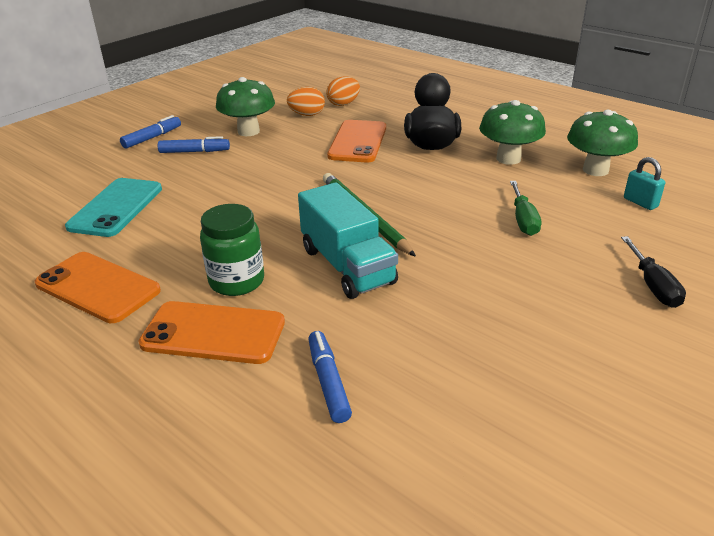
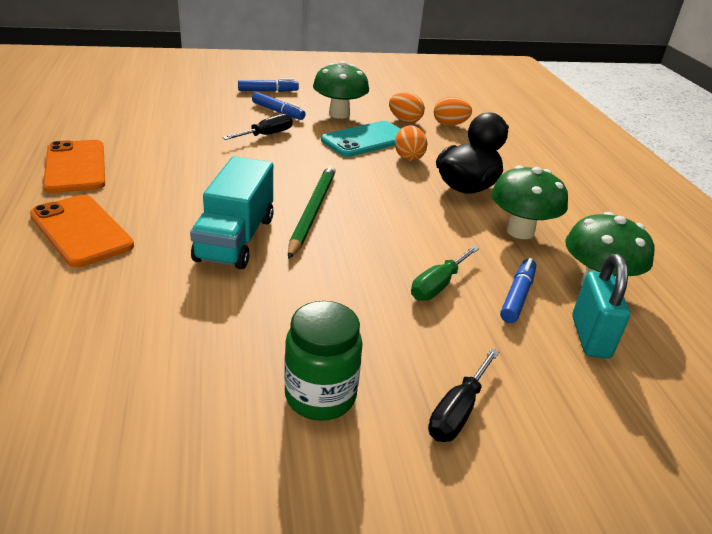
camera: 35 degrees right, 0 degrees up
(116, 207) = (169, 125): turquoise phone -> turquoise phone (366, 140)
(221, 175) = (267, 135): none -> black screwdriver
(237, 281) = (151, 207): green jar -> green jar (320, 396)
(328, 382) = (83, 304): blue marker -> blue marker (517, 296)
(358, 142) = (408, 157): orange phone -> orange egg
(640, 202) = (590, 337): turquoise padlock -> turquoise padlock, size x1.52

